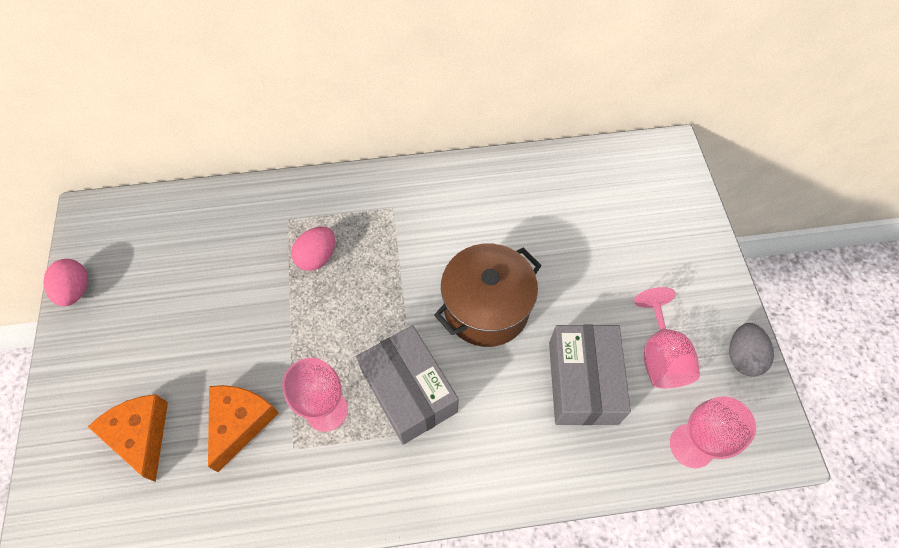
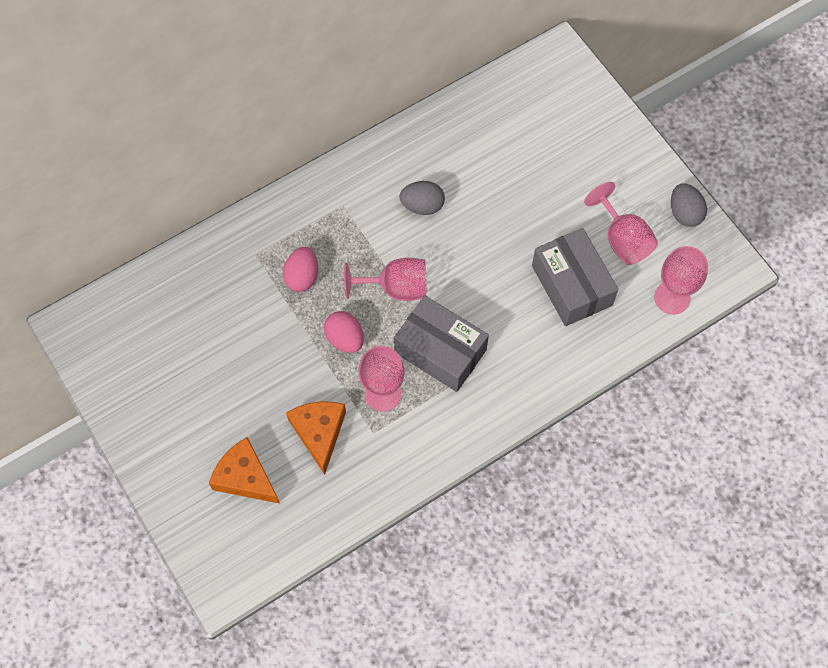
camera: 25 degrees left, 5 degrees up
(76, 290) = (107, 394): pink egg -> pink egg (345, 339)
(400, 306) = (396, 288): none -> pink goblet
(468, 237) = (422, 205): none -> grey egg
(486, 308) = (468, 259): brown pot -> none

